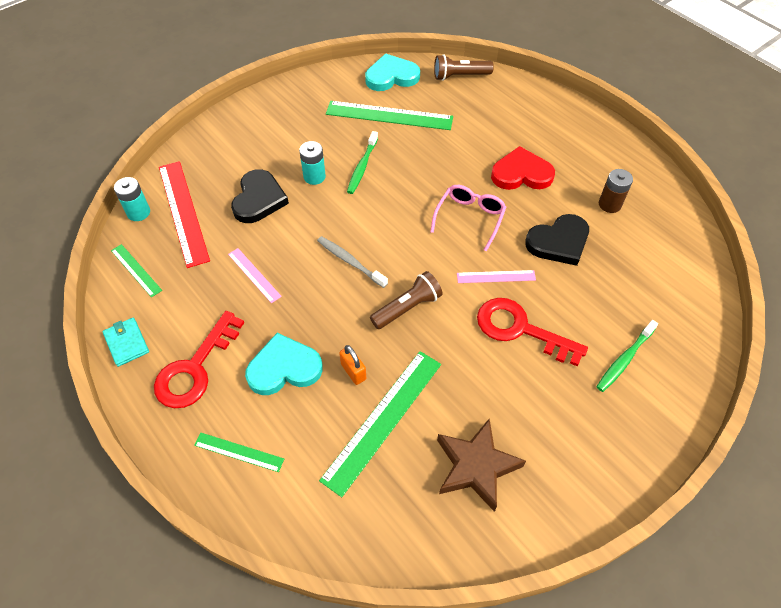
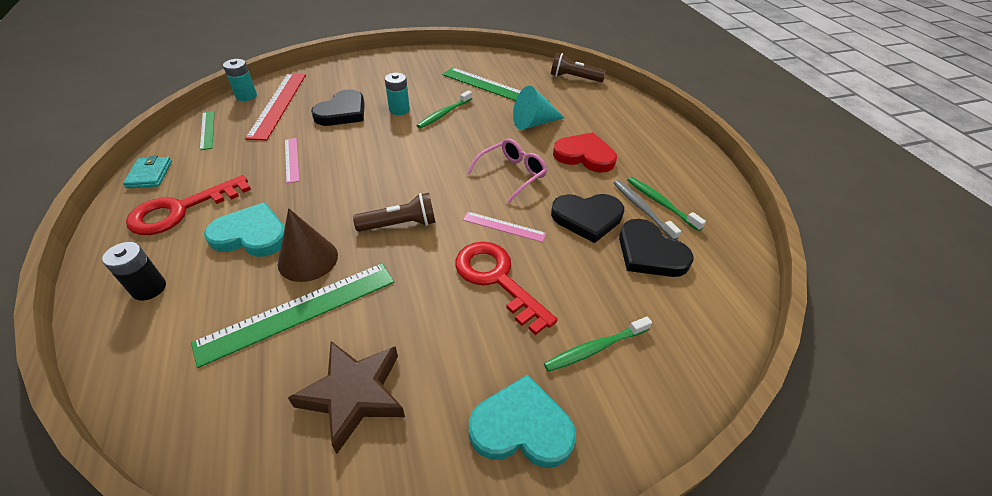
camera: 20 degrees right, 10 degrees down
(239, 452) = (149, 288): green ruler -> black battery
(350, 261) = (378, 174): grey toothbrush -> grey toothbrush (642, 209)
(353, 371) = (308, 259): orange padlock -> brown cone
(391, 76) = (515, 65): turquoise heart -> turquoise heart (521, 427)
(454, 149) = (533, 123): none -> turquoise cone
(609, 204) = (660, 203): brown battery -> green toothbrush
(624, 259) = (650, 253): none -> black heart

